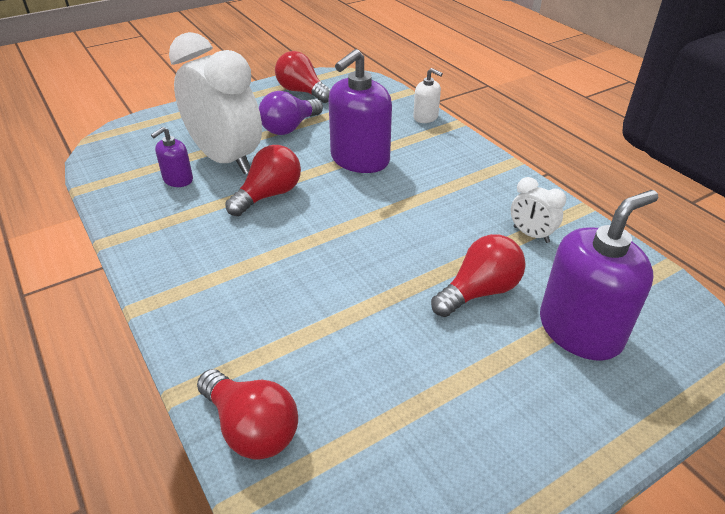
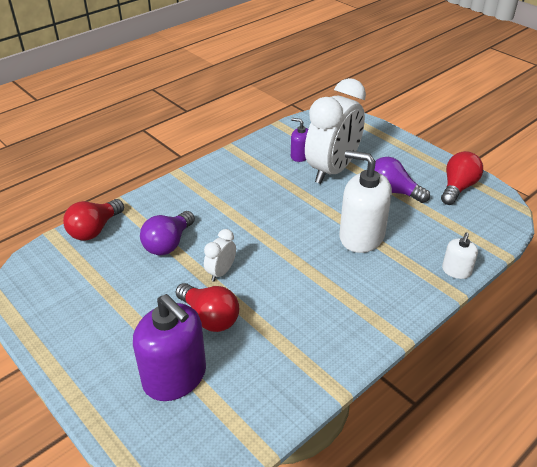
camera: 80 degrees right, 0 degrees up
(269, 195) = (295, 198): red light bulb -> none
(322, 326) = (168, 243): none -> purple light bulb
(359, 159) = (361, 236): purple soap dispenser -> white soap dispenser
(531, 234) = (286, 350): white clock -> white clock (221, 272)

